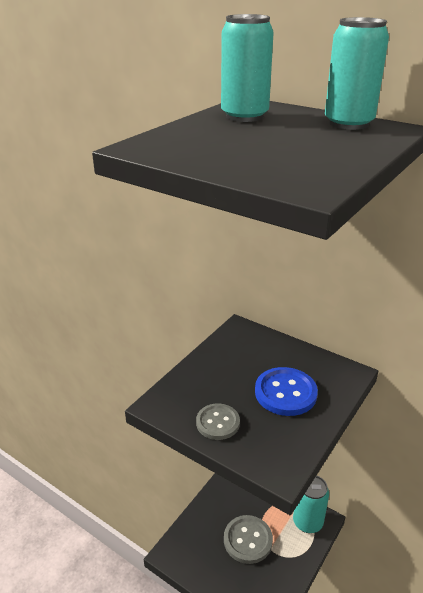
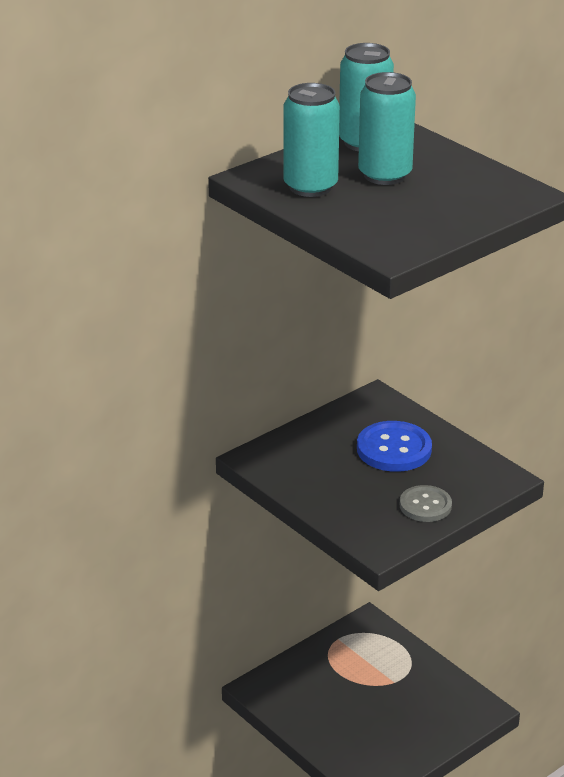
camera: 75 degrees left, 0 degrees up
(248, 540) = (375, 699): grey button -> none
(307, 522) = (367, 637): turquoise can -> turquoise can (385, 175)

